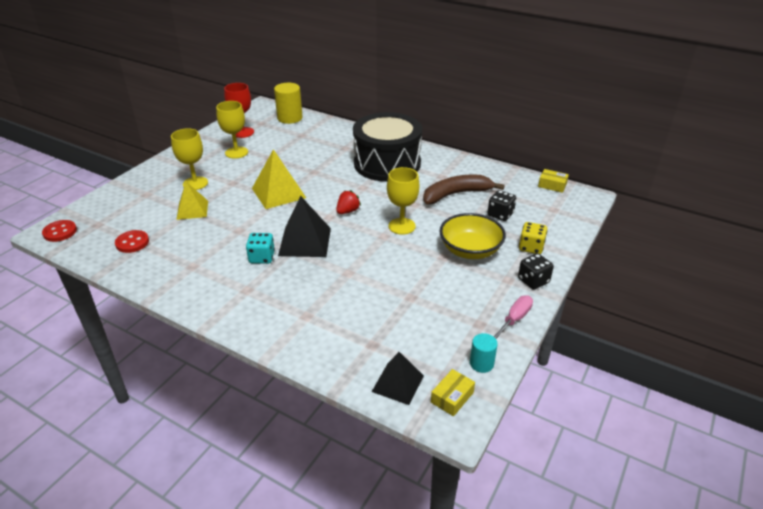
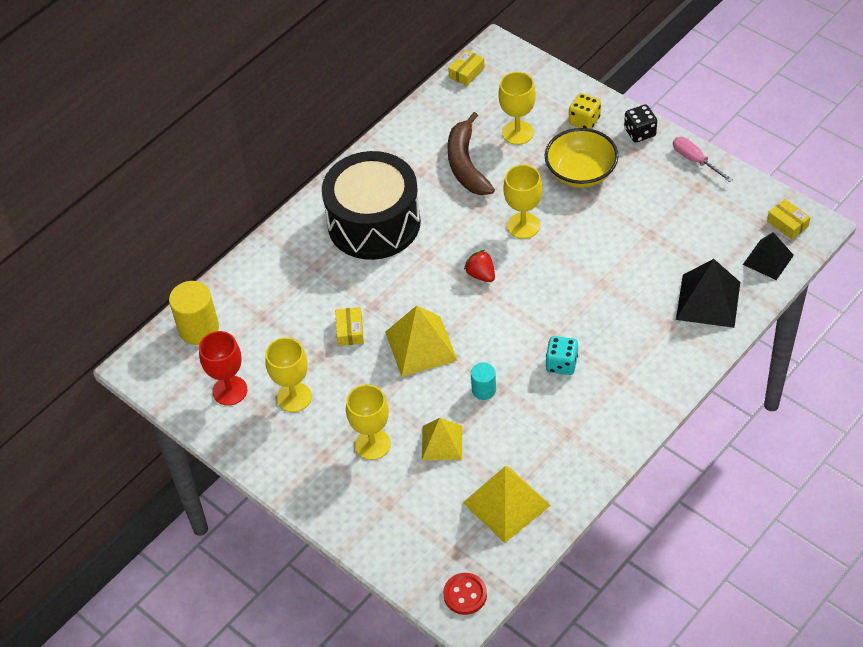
camera: 75 degrees left, 15 degrees up
(132, 243) = (506, 503): red button -> yellow pyramid
(290, 165) = (350, 331): none -> yellow box
(305, 242) = (537, 321): black pyramid -> black pyramid (708, 300)
(481, 363) = (749, 196): turquoise cylinder -> turquoise cylinder (484, 390)
(500, 214) = (517, 133): black dice -> yellow goblet

